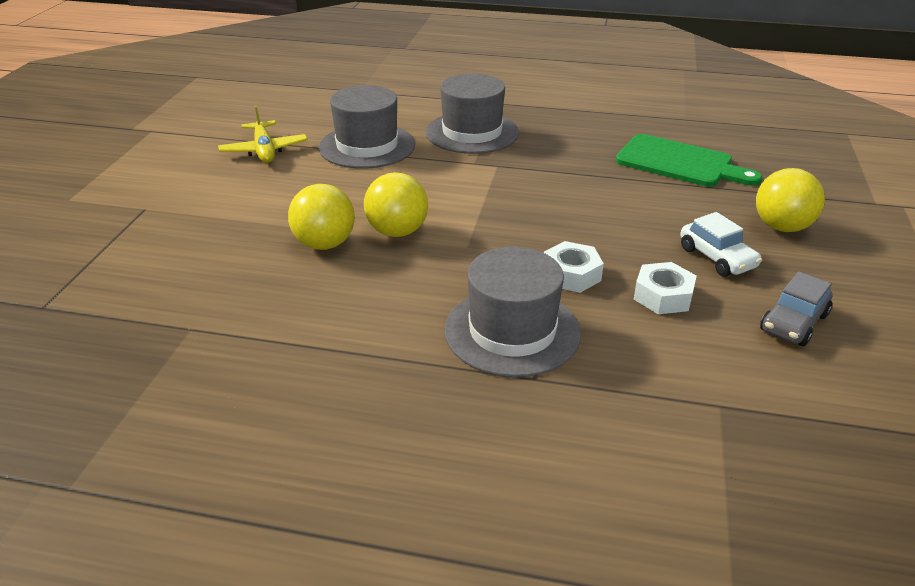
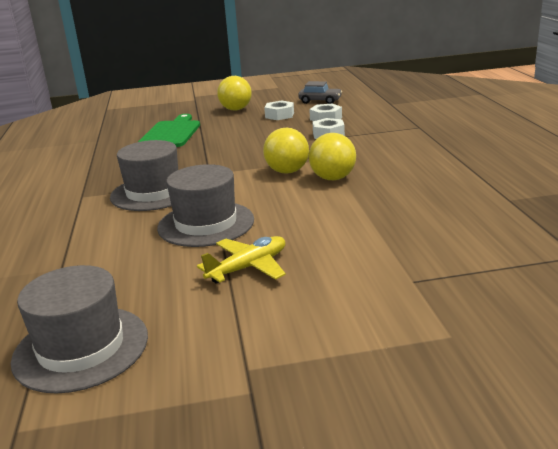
camera: 110 degrees left, 10 degrees down
(324, 244) = (373, 193): yellow ball -> yellow ball (287, 171)
(512, 331) = (392, 136): grey hat -> grey hat (81, 348)
(717, 258) = (279, 115): white car -> white nut

